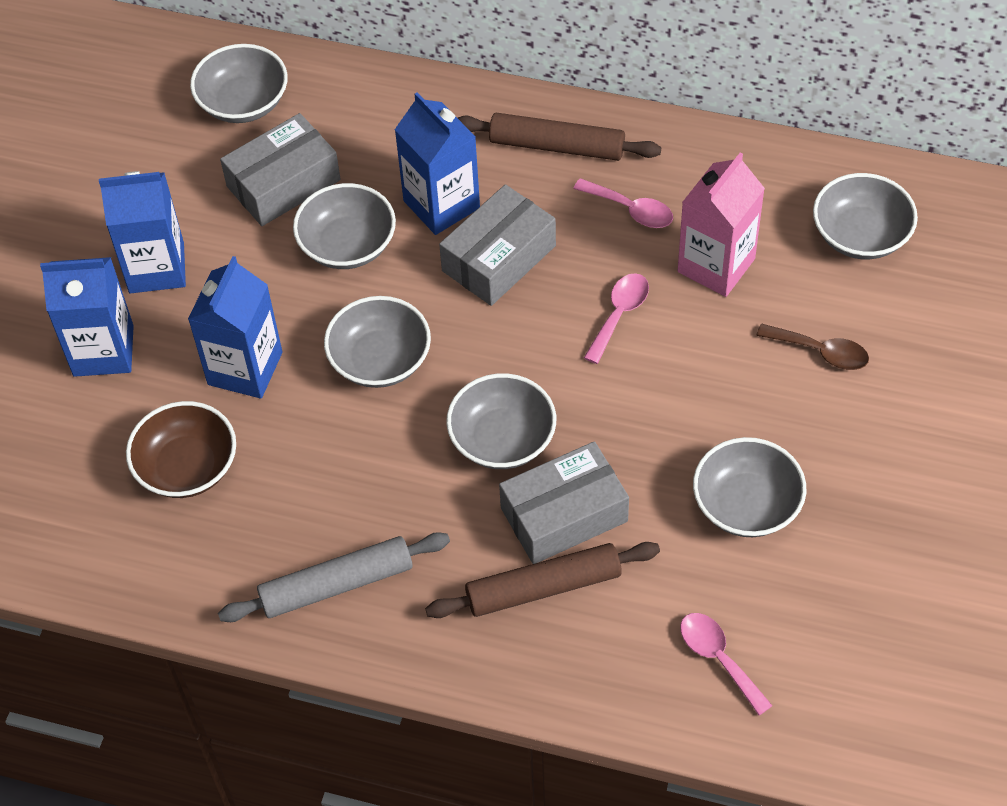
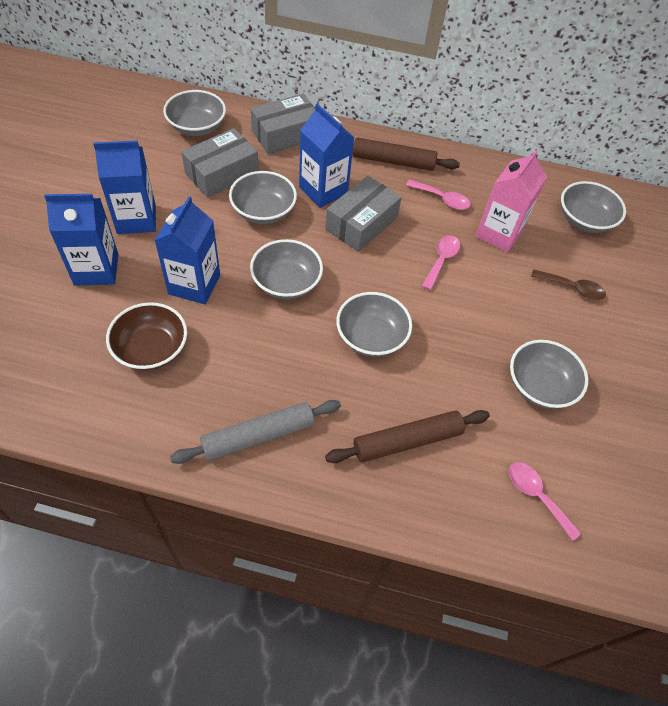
camera: 10 degrees left, 0 degrees up
(564, 515) = (417, 389): grey box -> grey box (285, 134)

